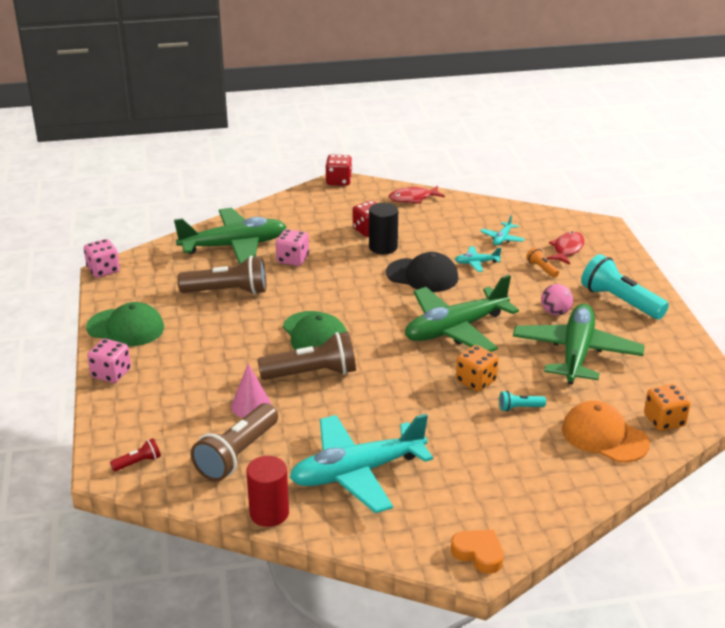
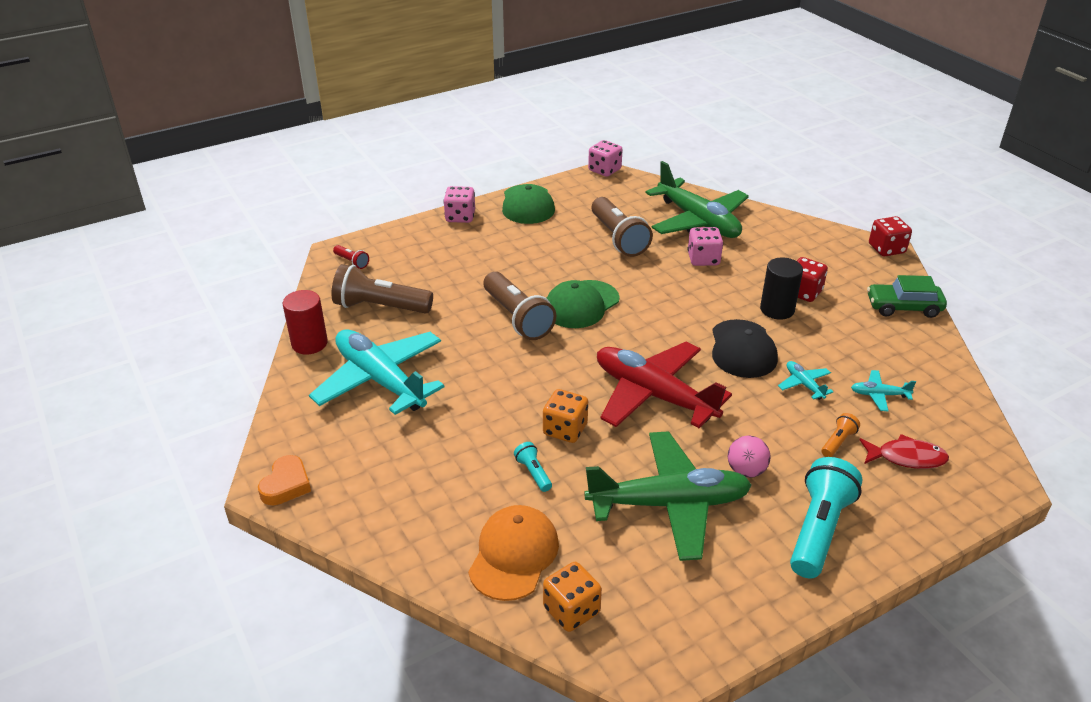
camera: 70 degrees right, 5 degrees up
(251, 405) = (451, 296): pink cone -> none
(413, 198) = (903, 307): red fish -> green car
(455, 329) = (654, 395): green plane -> red plane

